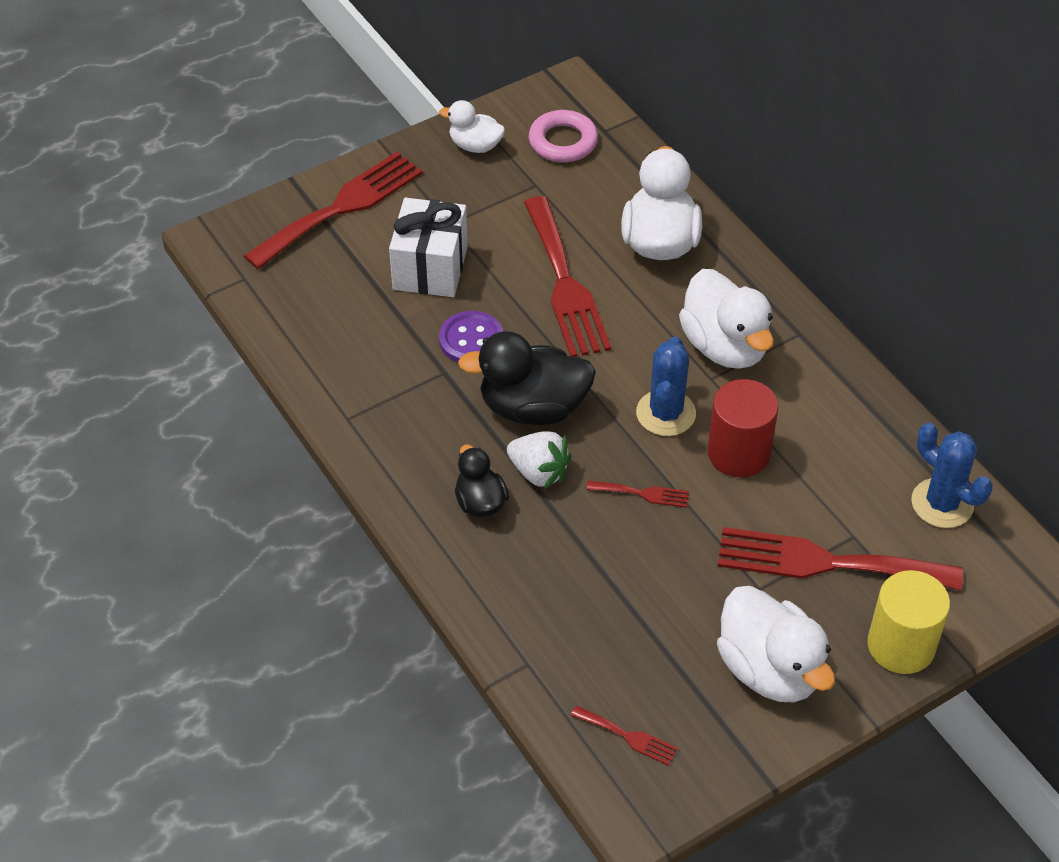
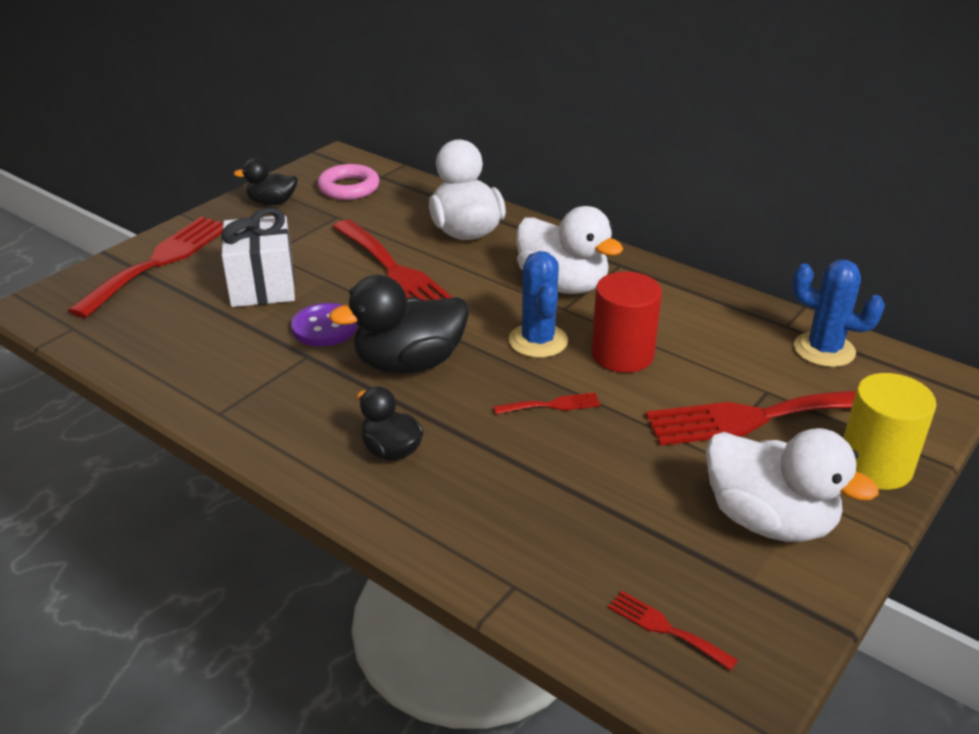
camera: 20 degrees left, 15 degrees down
(475, 145) = (272, 202): white duck -> black duck
(539, 472) = (440, 412): white strawberry -> none
(628, 736) = (665, 628): red fork -> red fork turned 150 degrees counterclockwise

